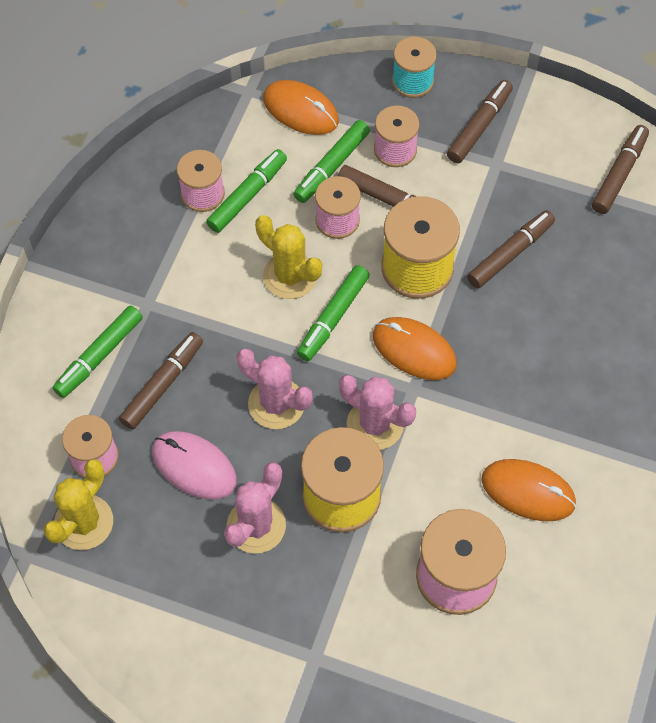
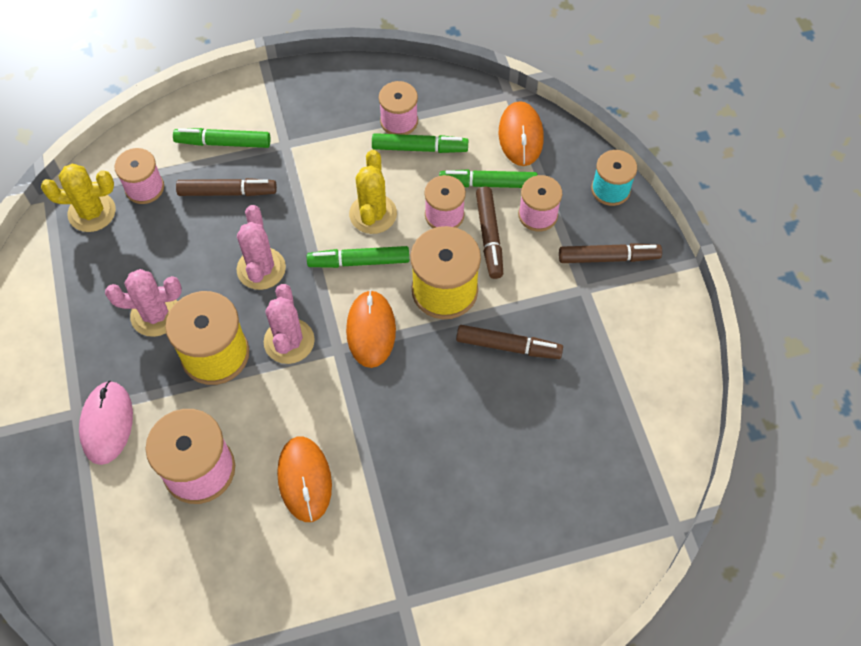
camera: 55 degrees right, 0 degrees up
(194, 466) = (176, 249): pink mouse -> pink mouse (107, 423)
(619, 174) = (649, 382): brown marker -> none

